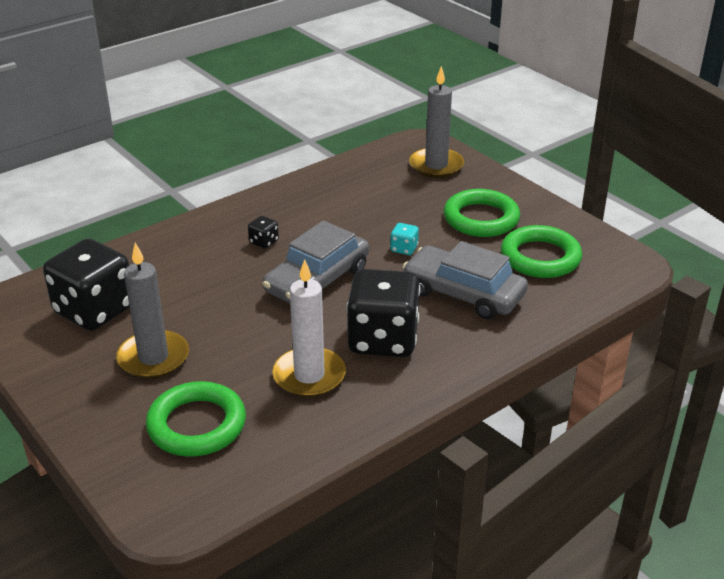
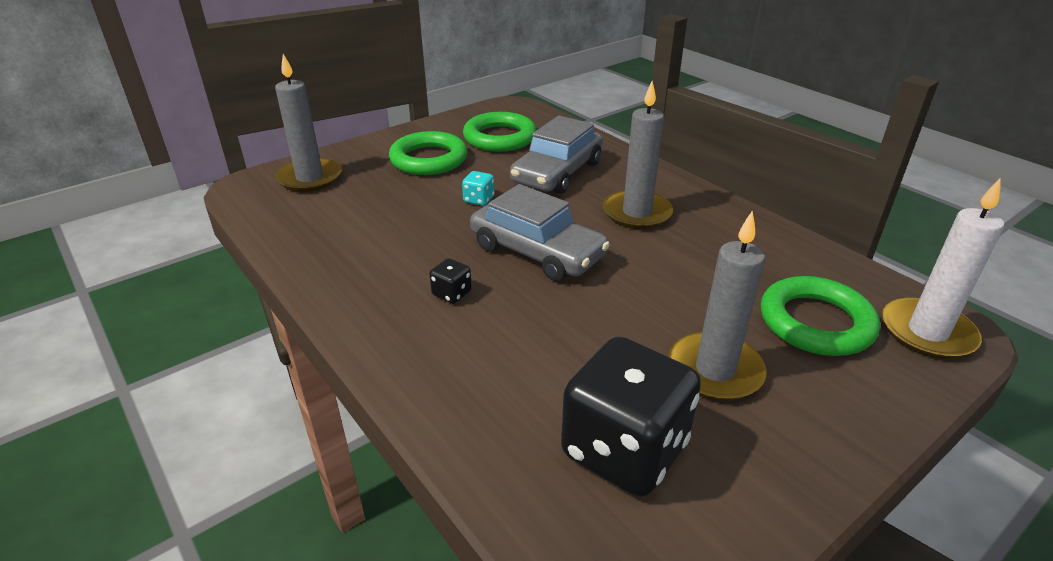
camera: 90 degrees left, 0 degrees up
(309, 375) = (706, 253): white candle -> white candle (927, 332)
(383, 339) = (637, 213): black dice -> grey candle

